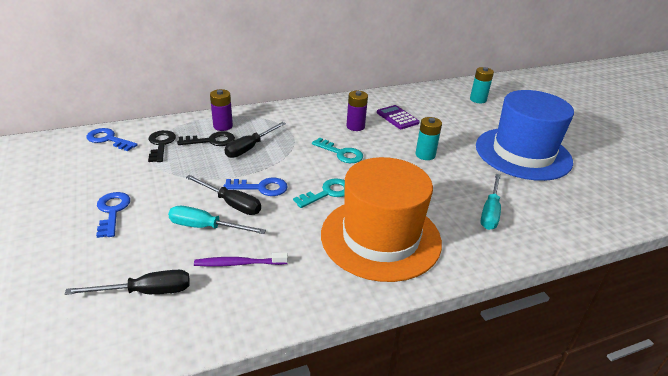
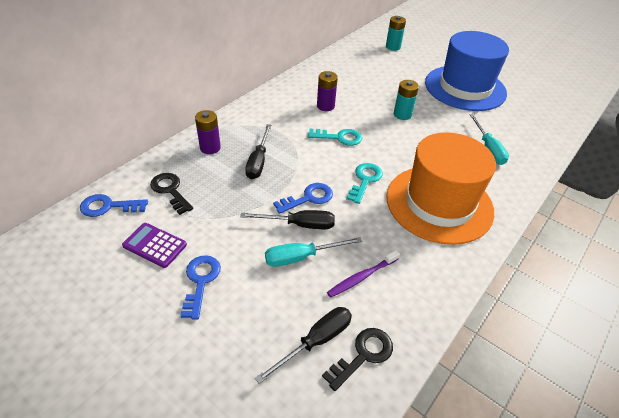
camera: 30 degrees left, 10 degrees up
(112, 211) = (201, 281): blue key -> blue key turned 45 degrees clockwise
(211, 141) = (215, 168): black key -> black key (363, 355)
(397, 118) = (350, 85): purple calculator -> purple calculator (155, 245)

